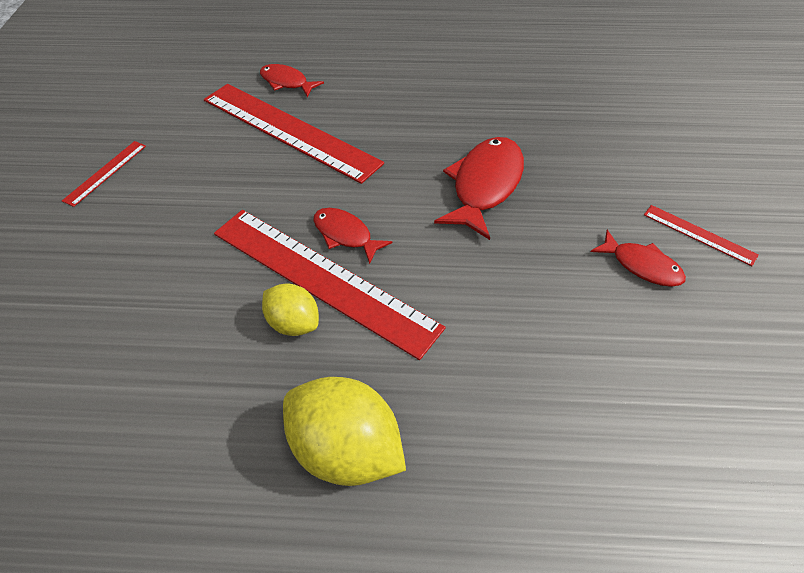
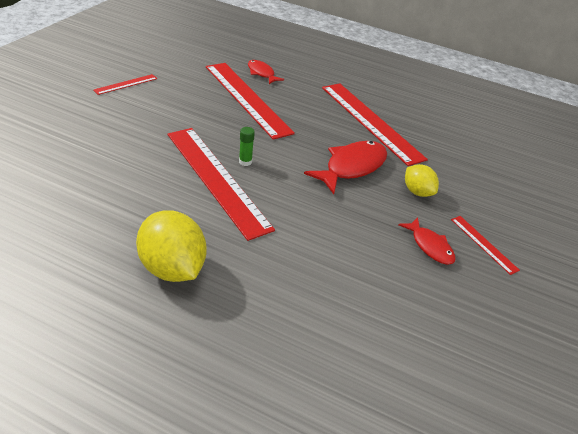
camera: 15 degrees right, 10 degrees down
(294, 323) = (184, 194): yellow lemon -> yellow lemon (417, 192)
(345, 235) = (245, 162): red fish -> green glue stick
(468, 105) = (370, 121): none -> red ruler

